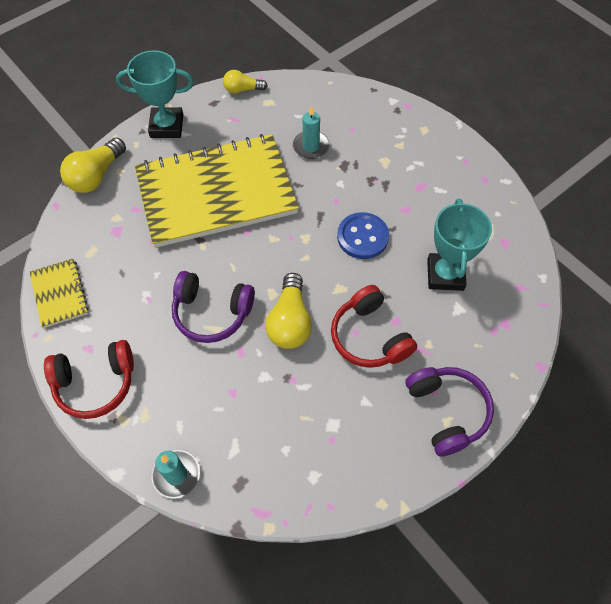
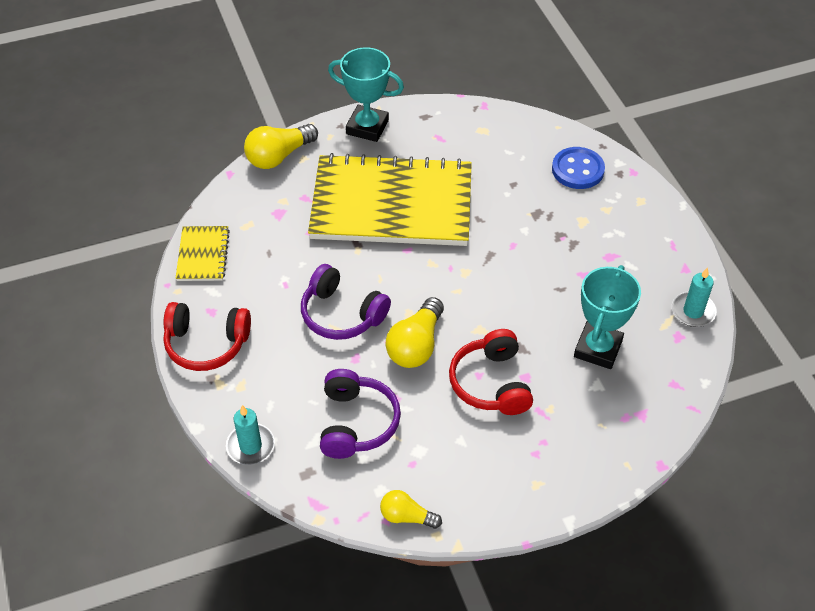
camera: 20 degrees right, 10 degrees down
(242, 89) = (460, 111): yellow light bulb -> yellow light bulb (406, 516)
(311, 146) = (509, 186): turquoise candle -> turquoise candle (693, 311)
(362, 237) = (525, 288): blue button -> blue button (577, 170)
(447, 412) = (540, 476): purple headphones -> purple headphones (356, 423)

